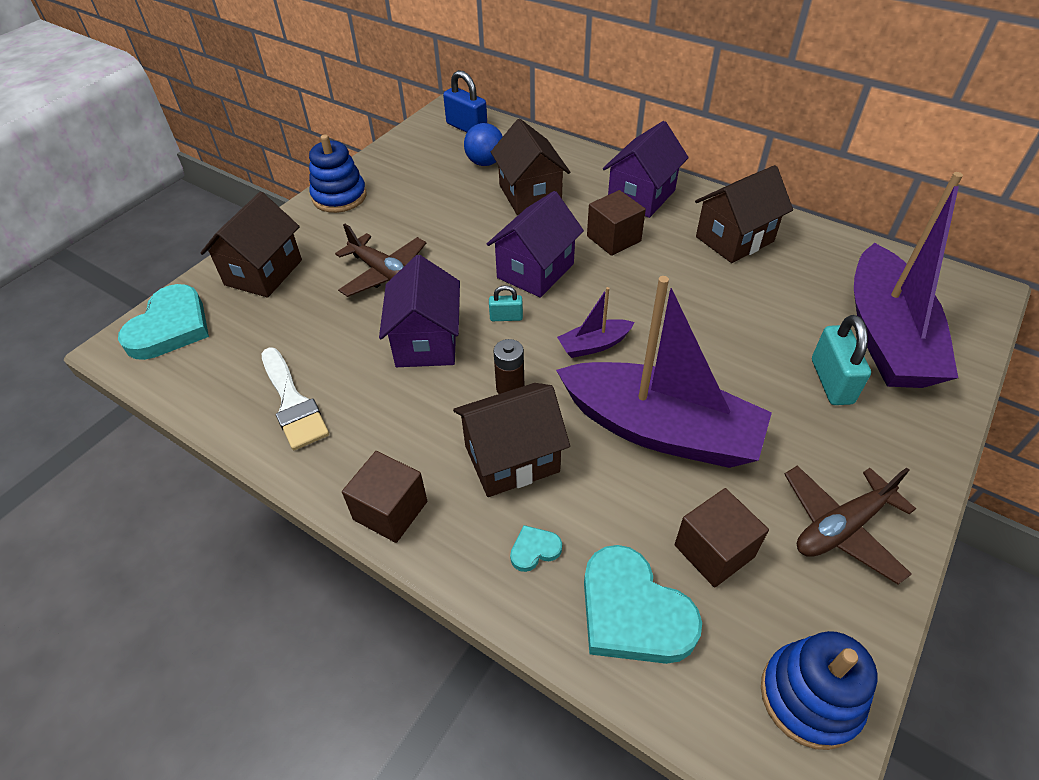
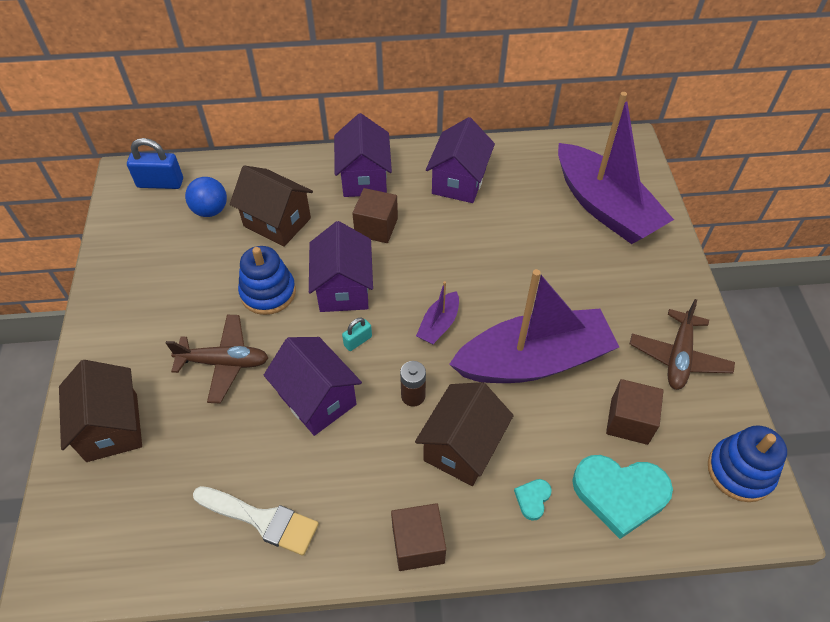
camera: 40 degrees left, 5 degrees up
(170, 327) = (77, 532): turquoise heart -> none
(339, 197) = (108, 314): blue stacking toy -> blue stacking toy (268, 292)
(734, 239) = (459, 181): brown house -> purple house
(831, 381) = (600, 259): turquoise padlock -> none

